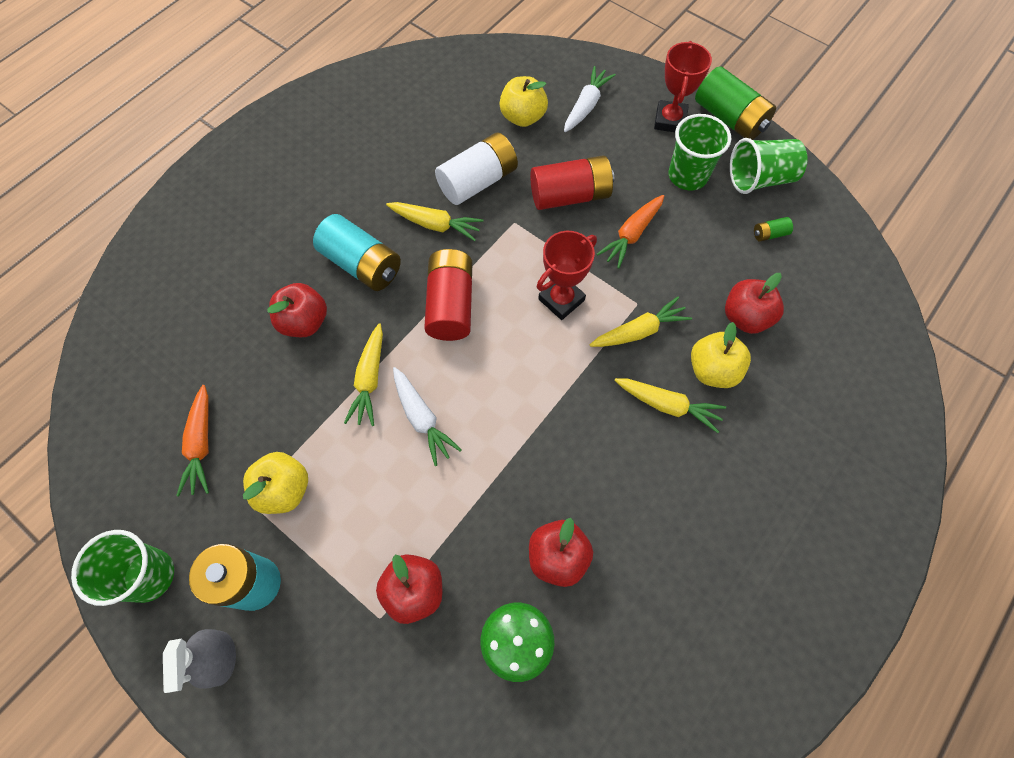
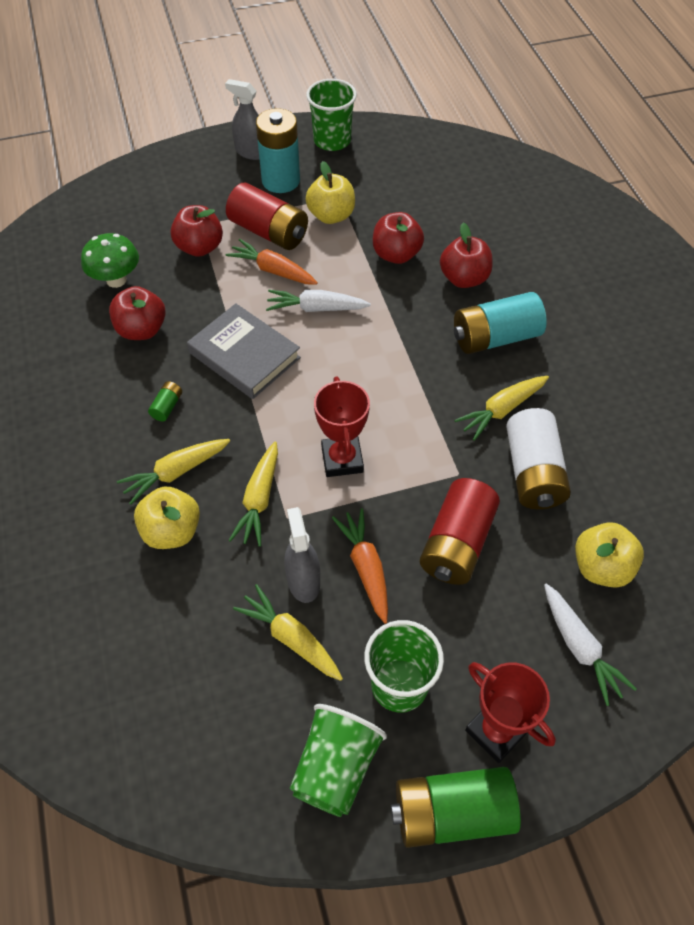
camera: 125 degrees right, 10 degrees down
(201, 445) = (403, 189): orange carrot -> orange carrot (273, 270)
(369, 379) = (377, 294): yellow carrot -> yellow carrot (291, 638)
(450, 305) = (404, 376): red battery -> red battery (269, 232)
(518, 440) = (244, 355): none -> grey book
(672, 263) = (303, 581): none -> grey spray bottle
(745, 317) = (193, 602): red apple -> red apple (396, 254)
(769, 234) = (258, 710): green battery -> green battery (167, 406)

